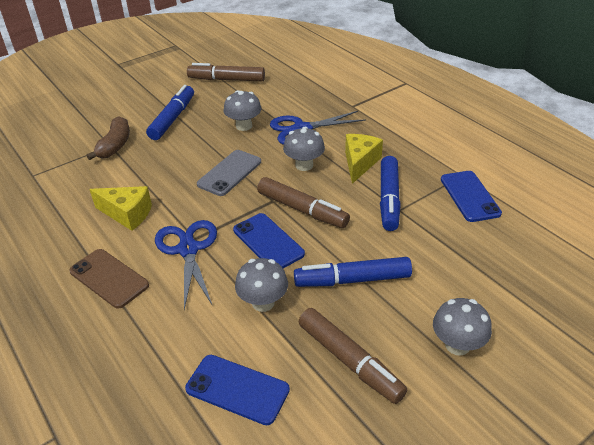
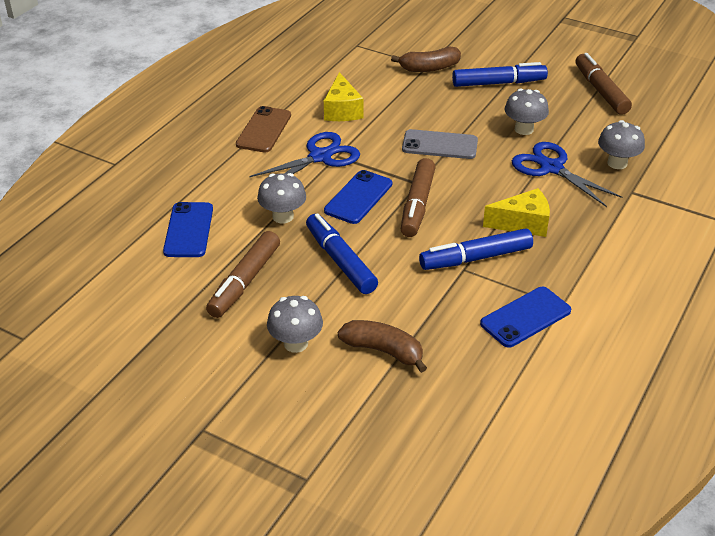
camera: 65 degrees right, 0 degrees up
(304, 165) = (488, 187): grey mushroom -> grey mushroom (617, 163)
(485, 287) = (383, 351): none -> brown banana

